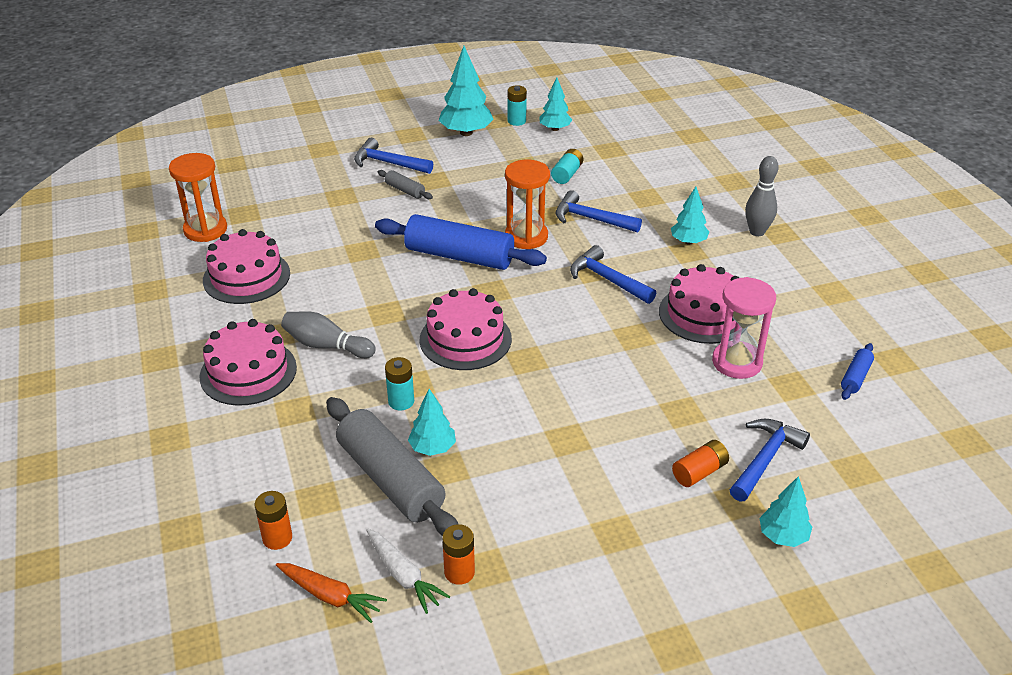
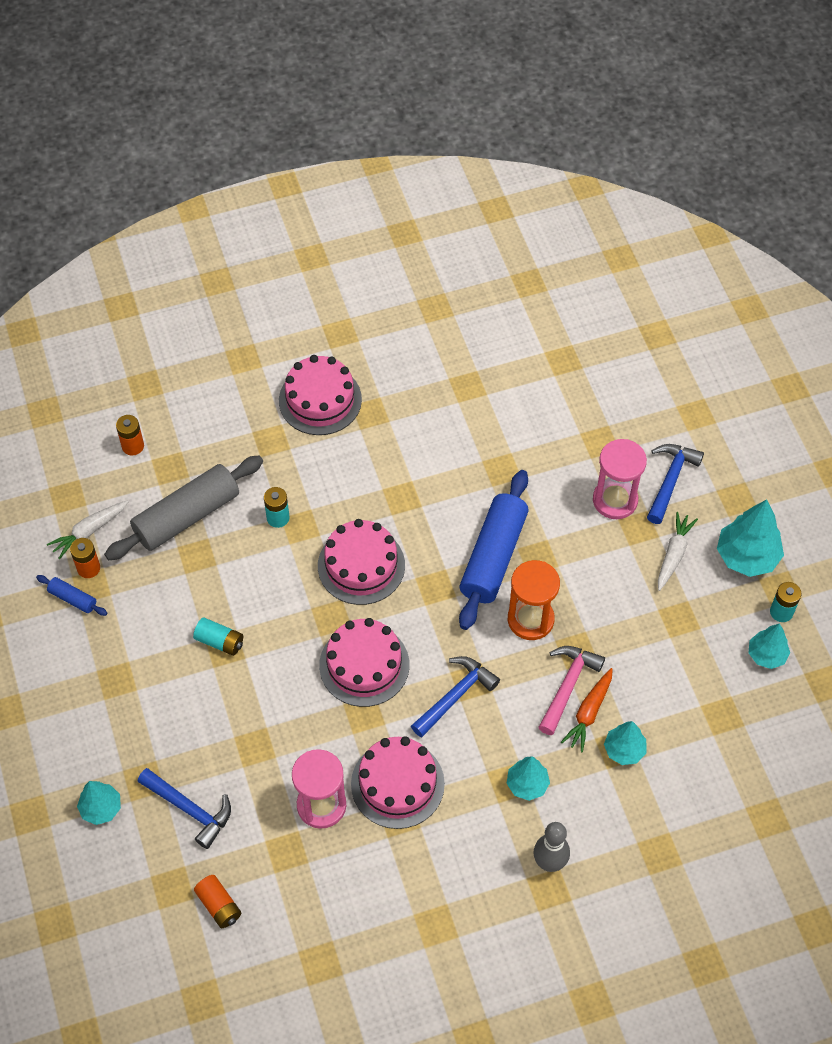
camera: 90 degrees right, 20 degrees up
(205, 230) = (532, 332): orange hourglass -> none
(246, 277) = (456, 378): pink cake -> pink cake (364, 665)
(326, 346) = (354, 454): grey bowling pin -> none
(330, 596) = (76, 486): orange carrot -> orange carrot (589, 713)
(405, 190) = (615, 500): grey rolling pin -> pink hourglass
(432, 448) = (220, 544): turquoise tree -> turquoise tree (624, 750)
(462, 164) = (673, 554): none -> white carrot
(567, 174) = (660, 664): turquoise battery -> turquoise battery (220, 641)
(591, 219) = (567, 686): blue hammer -> pink hammer
(699, 472) = (178, 752): orange battery -> orange battery (219, 905)
(855, 377) = (296, 916): blue rolling pin -> blue rolling pin (73, 599)

